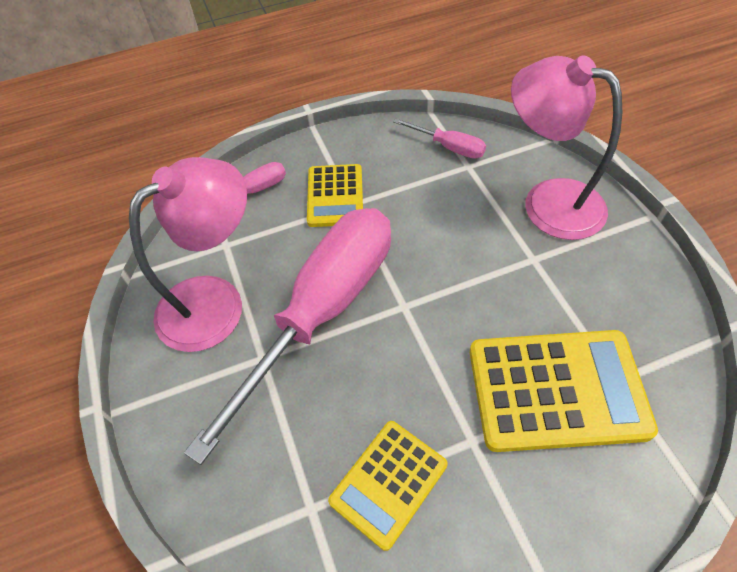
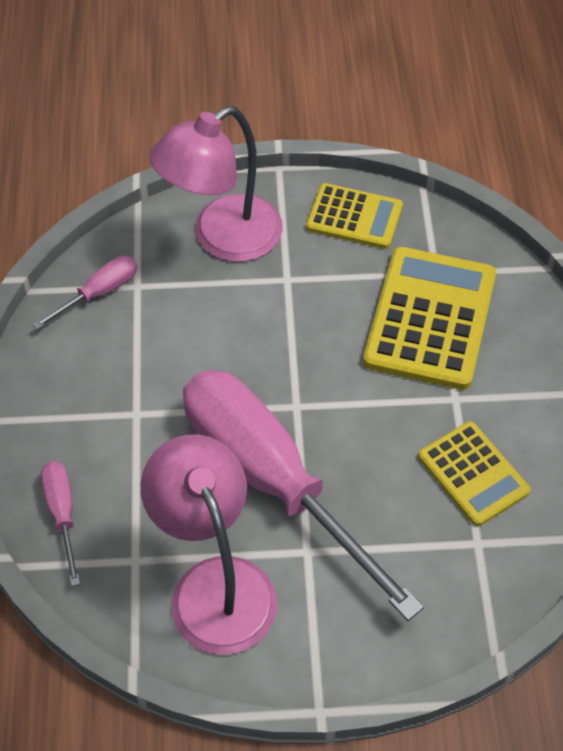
camera: 75 degrees left, 0 degrees up
(335, 196) = (116, 426): yellow calculator -> yellow calculator (354, 217)

